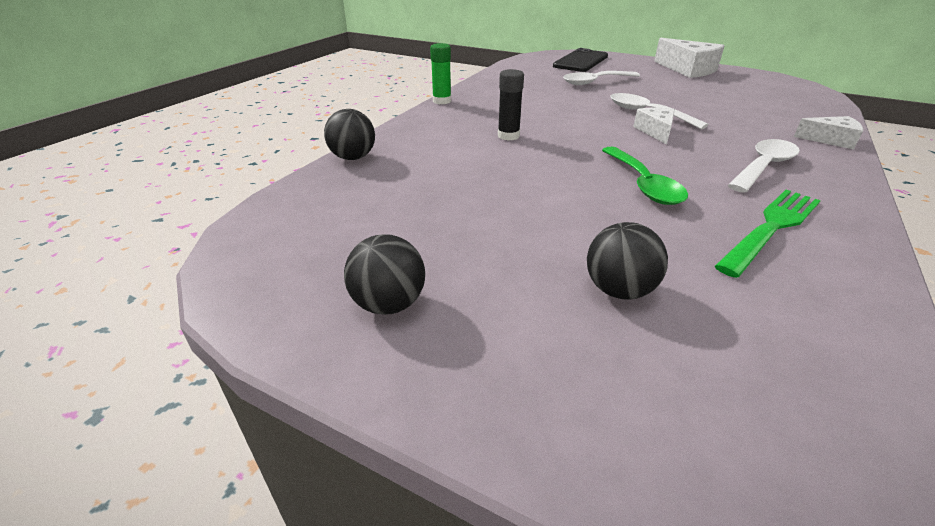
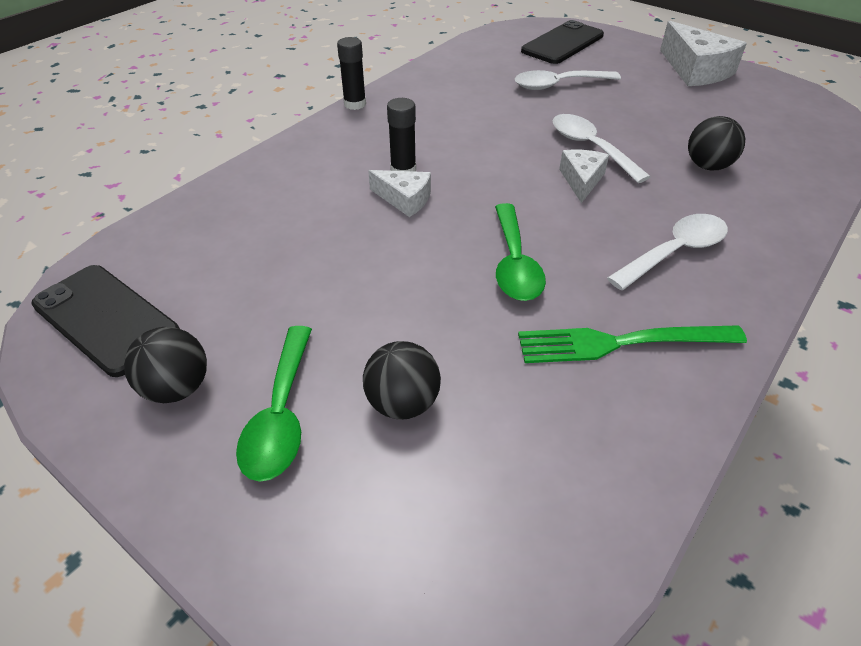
camera: 10 degrees right, 10 degrees up
(286, 258) = (105, 319): none -> black phone
(353, 157) = (219, 188): black ball -> black ball (707, 166)
(442, 101) = (355, 104): green glue stick -> black glue stick
(508, 313) = (281, 415): none -> green spoon
(772, 227) = (619, 343): green fork -> green fork turned 150 degrees counterclockwise
(830, 140) = (793, 217): white cheese -> white cheese (404, 199)

